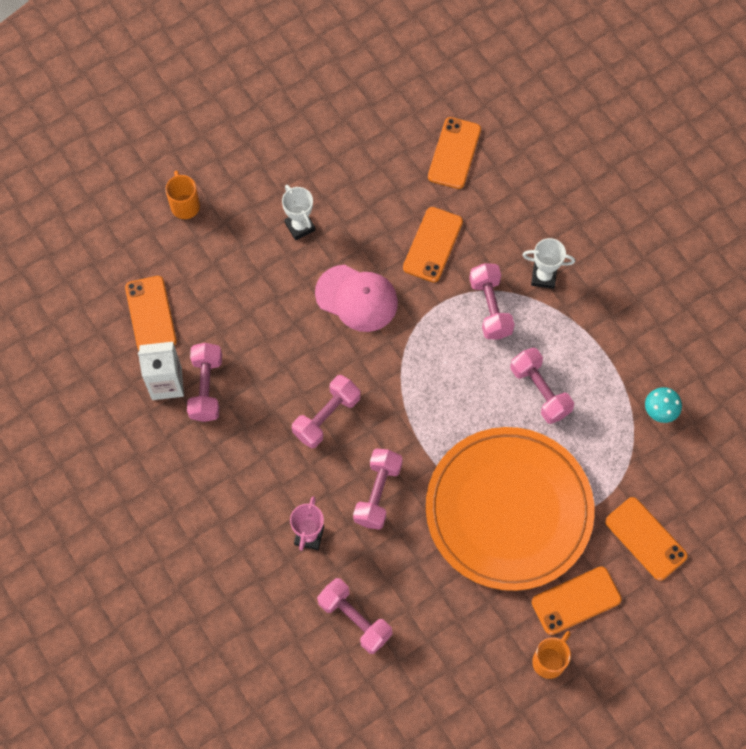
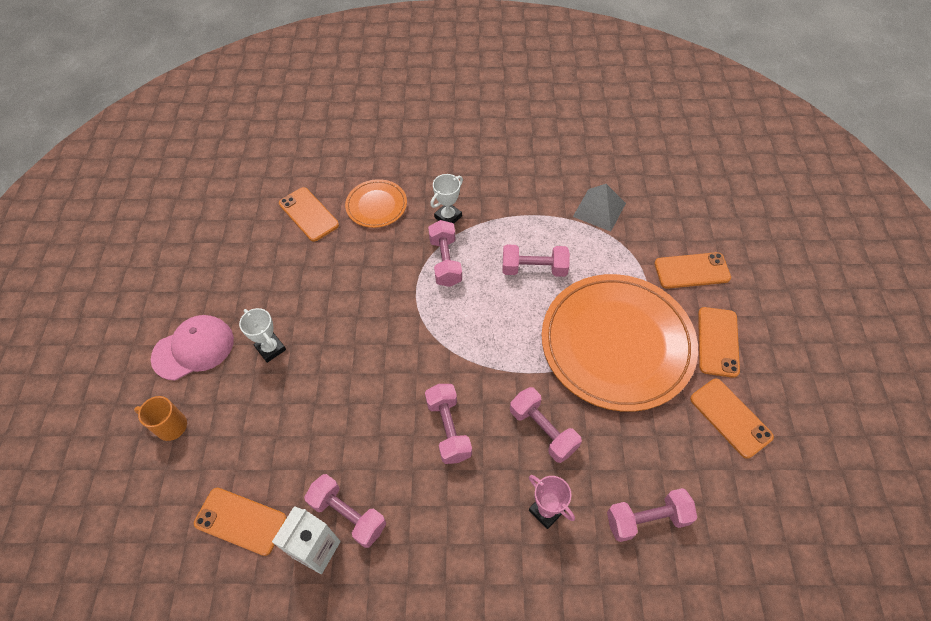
camera: 55 degrees left, 10 degrees down
(300, 226) = (270, 348): white trophy -> white trophy turned 45 degrees clockwise
(356, 298) = (365, 344): pink cap -> pink cap (193, 348)
(432, 245) = (366, 268): orange phone -> orange phone (730, 418)
(490, 308) = (445, 261): pink dumbbell -> pink dumbbell turned 60 degrees clockwise
(508, 204) = (376, 205): none -> orange plate
(549, 660) = (760, 388): orange mug -> none
(659, 412) = (599, 209): turquoise mushroom -> grey pyramid

